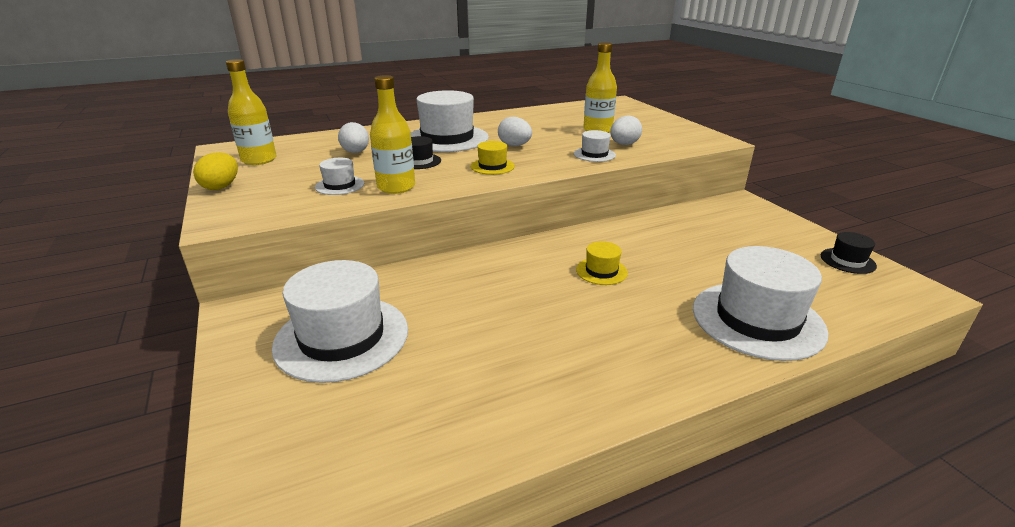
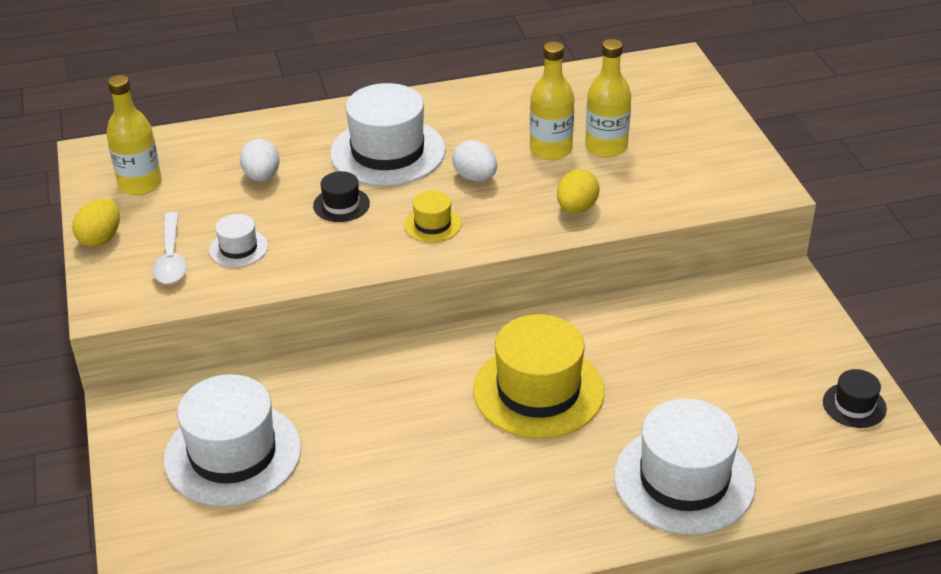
camera: 10 degrees right, 10 degrees up
(282, 193) = (171, 257): none -> white spoon
(396, 187) = (305, 258): yellow bottle -> yellow bottle (551, 150)
(594, 154) = (576, 208): white hat -> yellow egg
(601, 271) = (538, 391): yellow hat -> yellow hat, size x2.14
(624, 144) = (628, 187): white egg -> none

